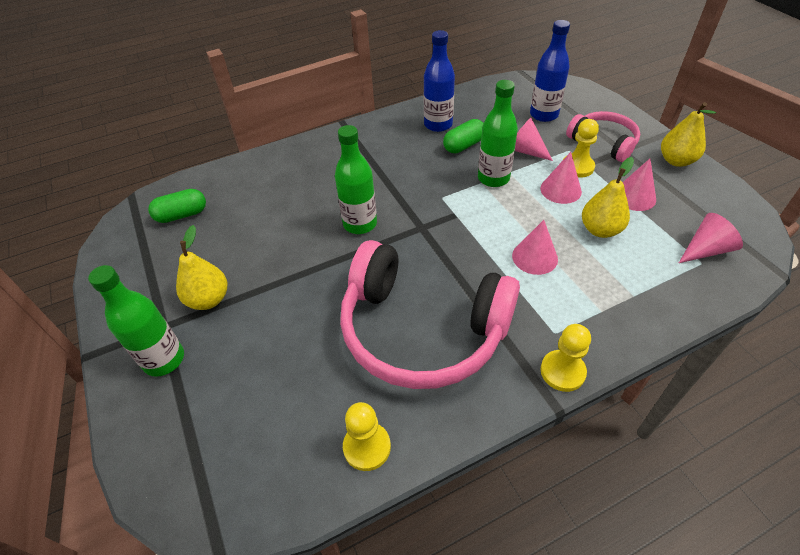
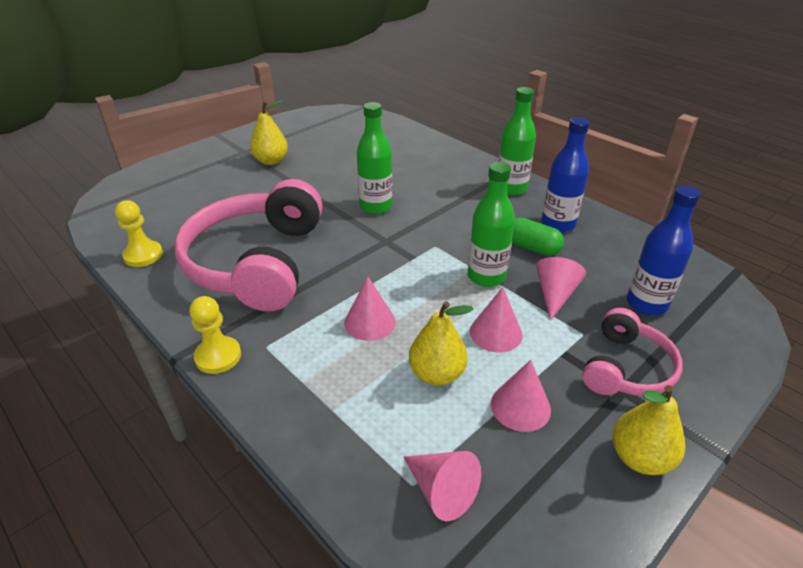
camera: 70 degrees right, 10 degrees down
(164, 360) = (216, 159): green bottle -> green bottle (511, 188)
(182, 215) = (353, 129): green capsule -> none
(577, 167) = (551, 345): yellow pawn -> none

